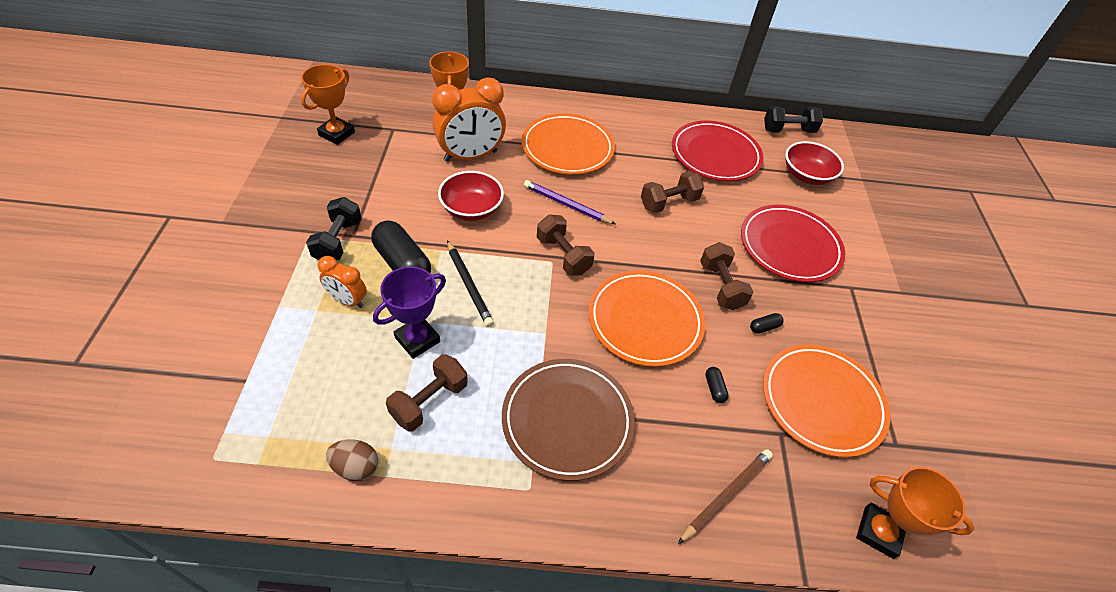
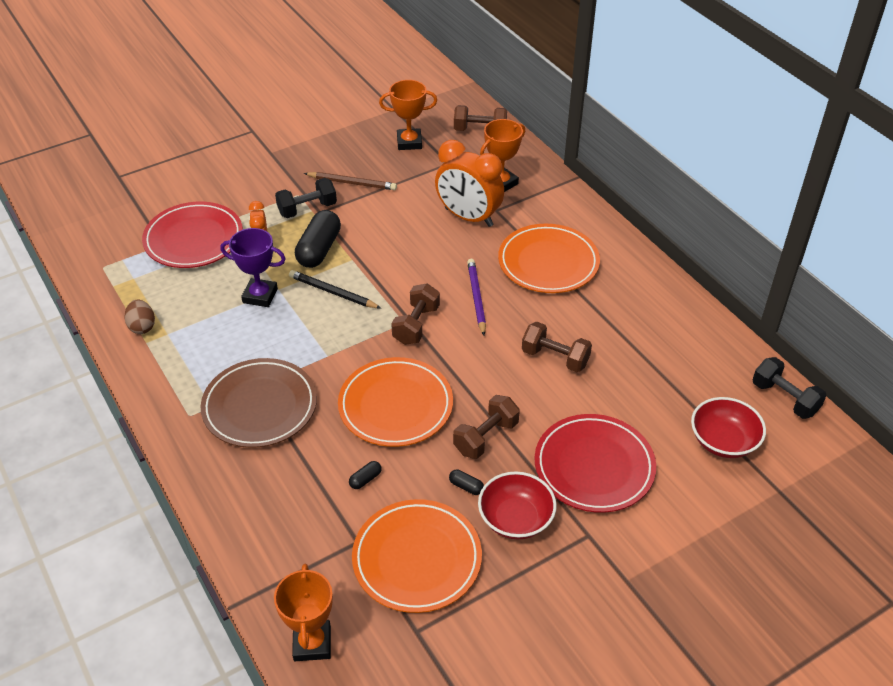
camera: 60 degrees right, 5 degrees down
(429, 401) = (216, 330): brown dumbbell -> brown dumbbell (480, 130)
(469, 285) = (333, 292): black pencil -> black pencil turned 90 degrees clockwise
(471, 209) = (410, 251): red bowl -> red bowl (515, 519)
(715, 155) = (666, 360): red plate -> red plate (194, 239)
(726, 495) = (269, 528): brown pencil -> brown pencil (352, 183)

